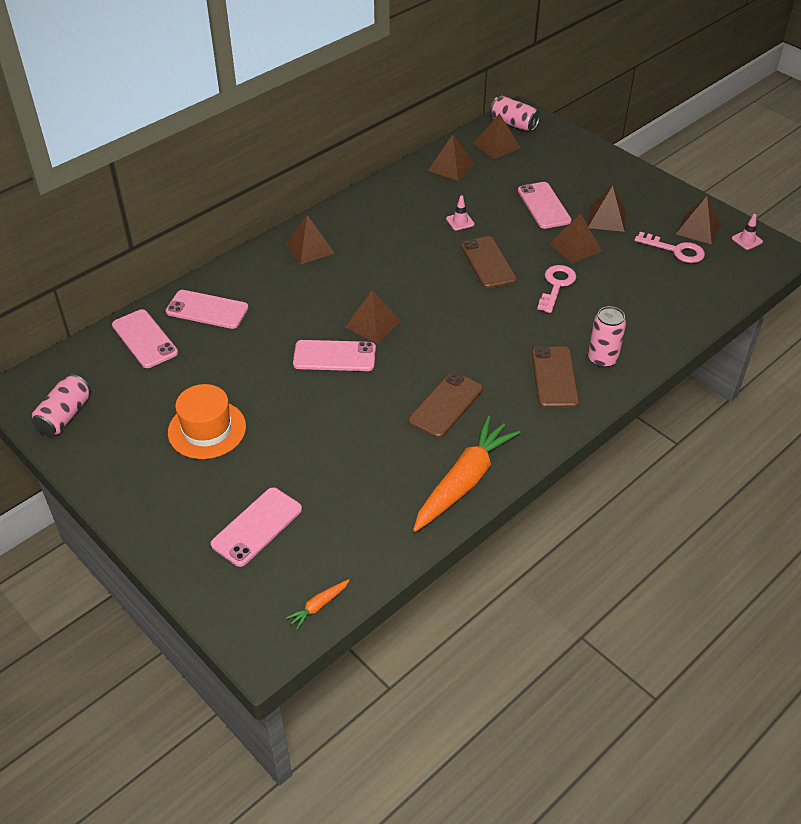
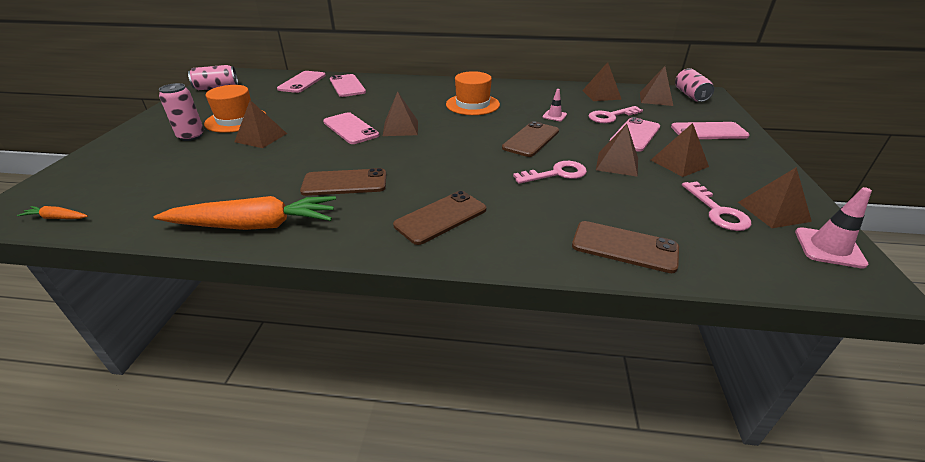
camera: 50 degrees right, 10 degrees down
(257, 526) = (145, 165): pink phone -> pink phone (708, 131)
(309, 248) = (444, 89): brown pyramid -> brown pyramid (261, 137)
(374, 252) = (472, 104): none -> orange hat
(499, 193) = (610, 116): none -> pink key
(602, 359) = (501, 232): pink can -> pink can (191, 136)
(670, 316) = (624, 247): none -> brown phone
(747, 240) = (829, 248): pink traffic cone -> pink traffic cone, size x1.59

